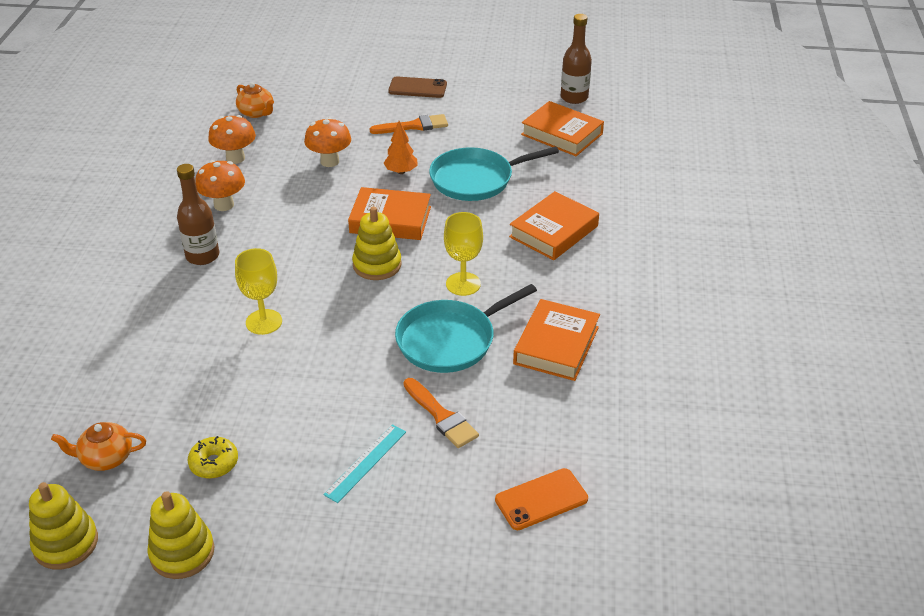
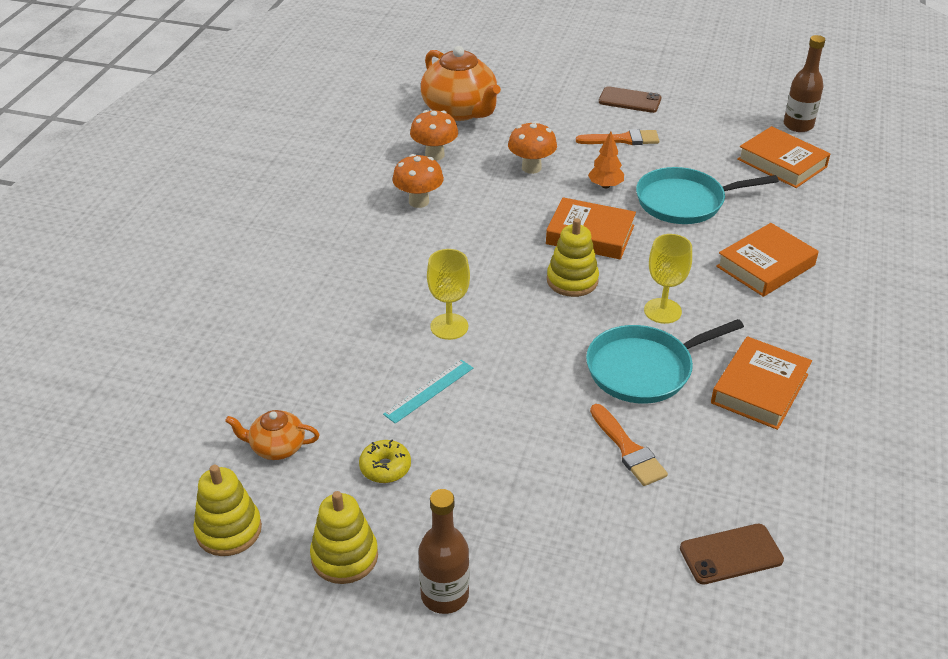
camera: 10 degrees right, 0 degrees up
(202, 256) = (392, 251): brown bottle -> brown bottle (444, 595)
(256, 113) = (460, 111): orange teapot -> orange teapot, size x1.98
(366, 463) = (543, 488): turquoise ruler -> turquoise ruler (429, 391)
(541, 499) = (731, 554): orange phone -> brown phone

